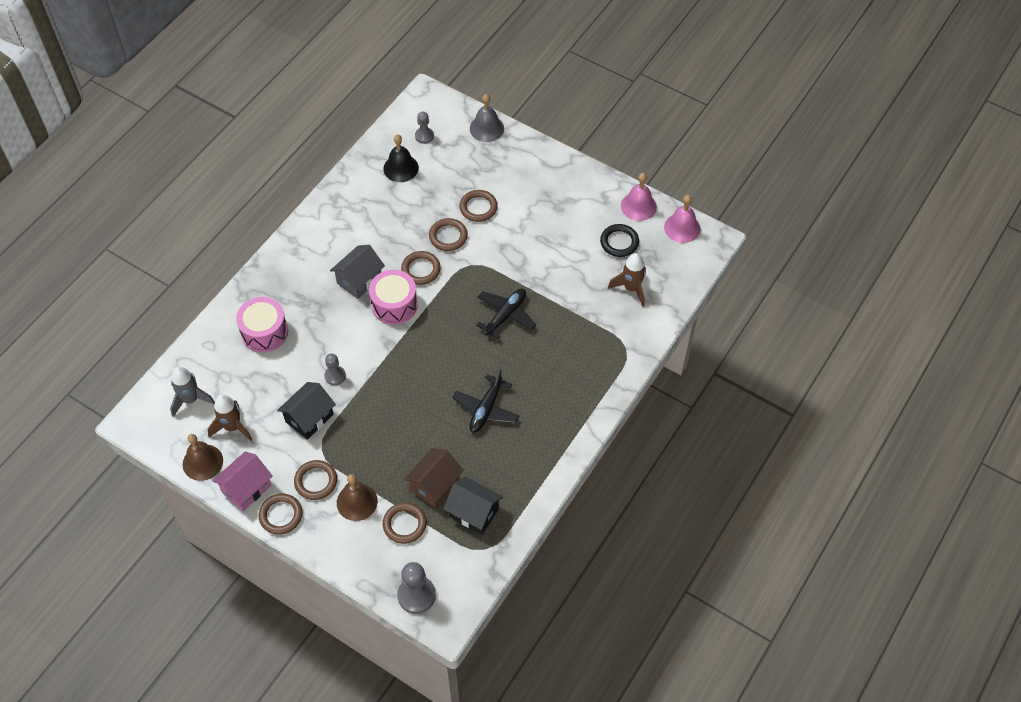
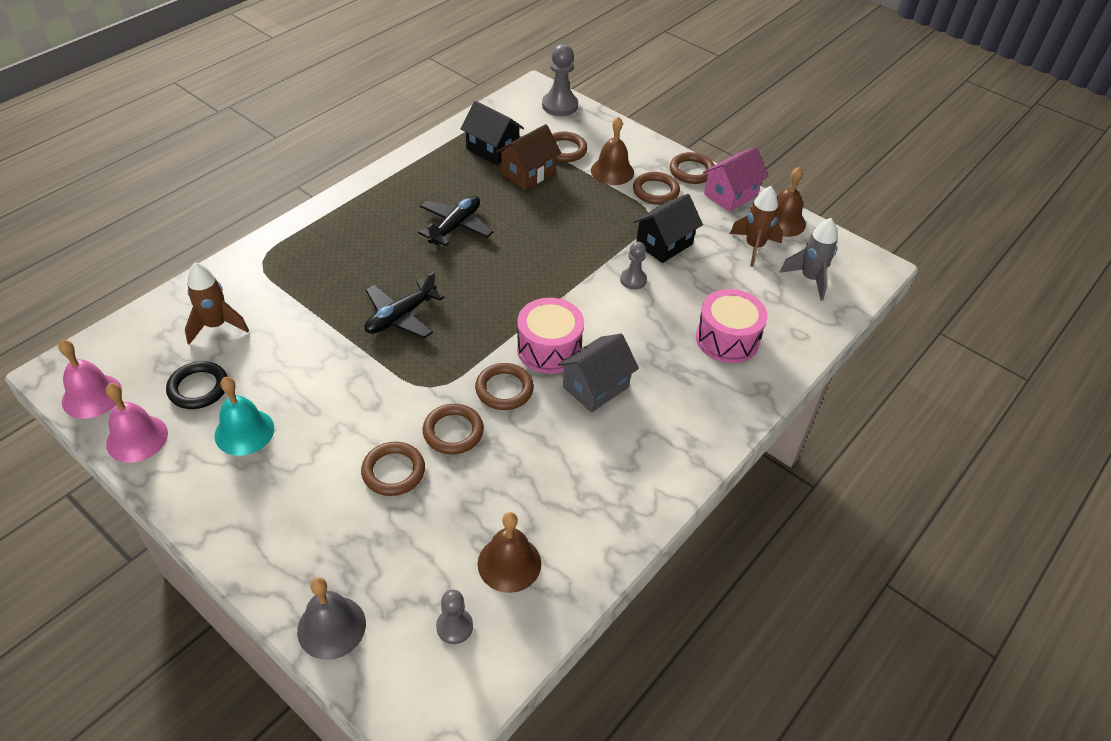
camera: 175 degrees left, 10 degrees down
(401, 168) = (509, 563): black bell -> brown bell
(577, 219) = (244, 432): none -> turquoise bell

